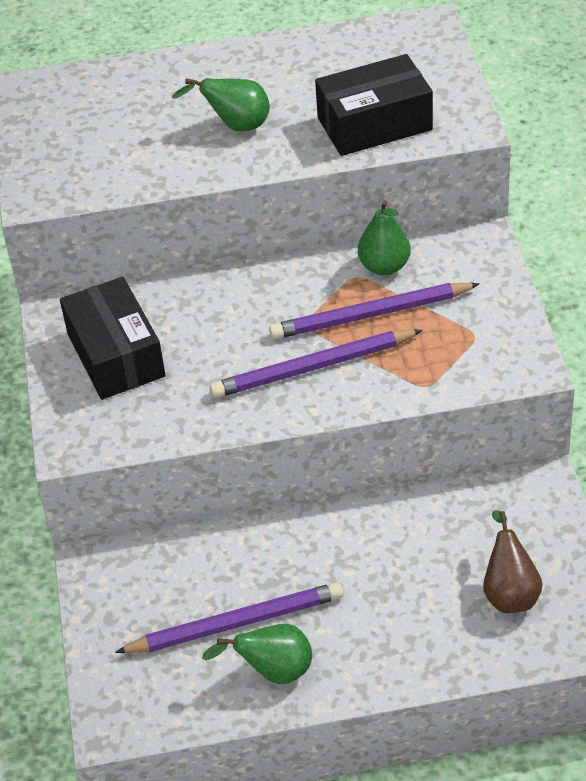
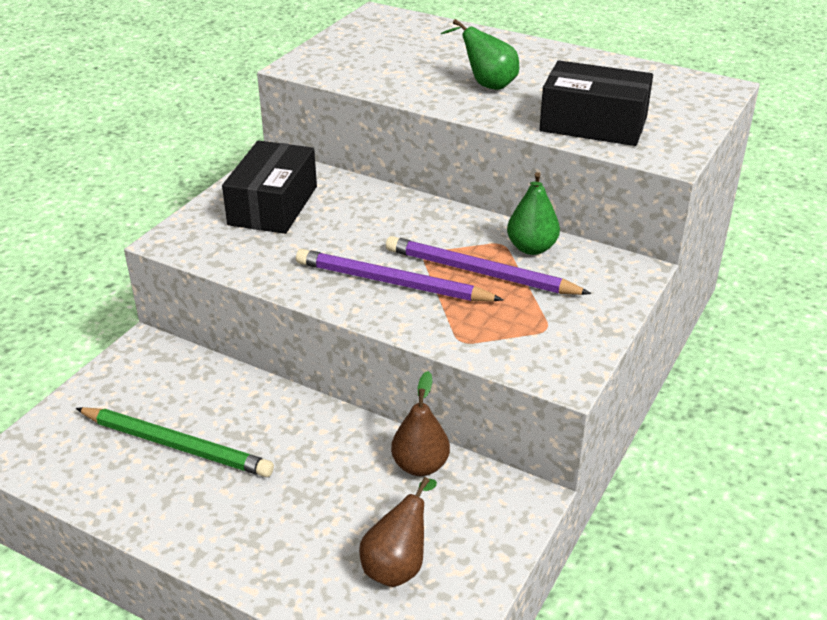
camera: 35 degrees right, 10 degrees down
(235, 623) = (176, 445): purple pencil -> green pencil
(273, 671) = (156, 496): green pear -> none
(441, 509) = (420, 465): none -> brown pear

